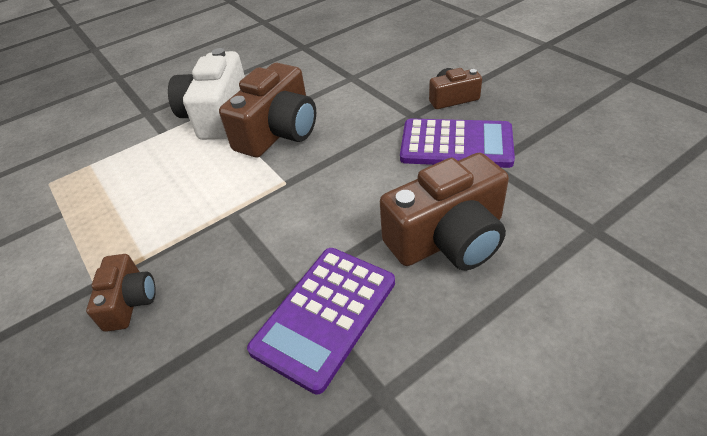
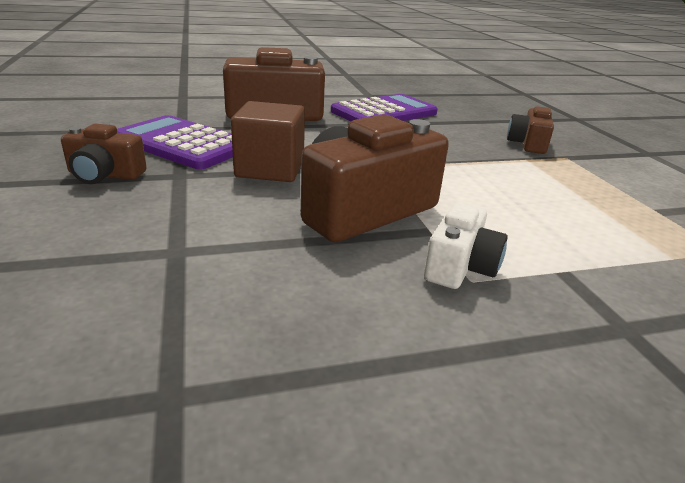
camera: 165 degrees left, 15 degrees down
(217, 115) = (460, 266): white camera -> white camera, size x0.54
(363, 144) = (270, 169): none -> brown cube

